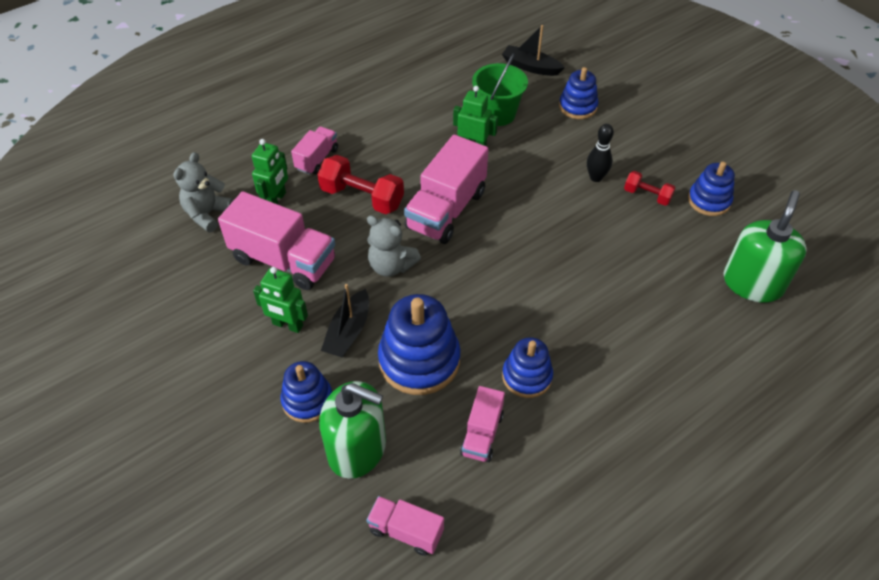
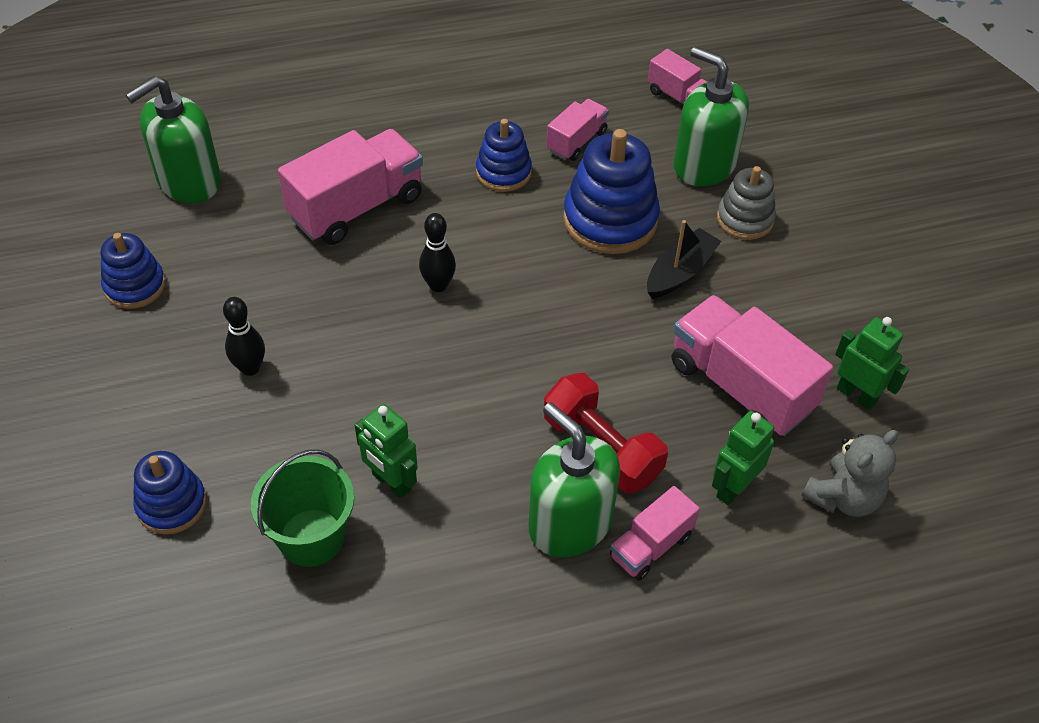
camera: 160 degrees left, 0 degrees up
(287, 325) = (751, 302): green robot -> green robot (856, 395)
(307, 400) = (745, 219): blue stacking toy -> grey stacking toy
(365, 157) = (570, 523): none -> green soap dispenser
(391, 266) = (599, 333): grey teddy bear -> none
(446, 210) = (489, 388): pink truck -> pink truck (356, 207)
(518, 264) = (438, 285): none -> black bowling pin
(530, 67) = (179, 630): black boat -> none
(647, 195) = (206, 319): red dumbbell -> none

